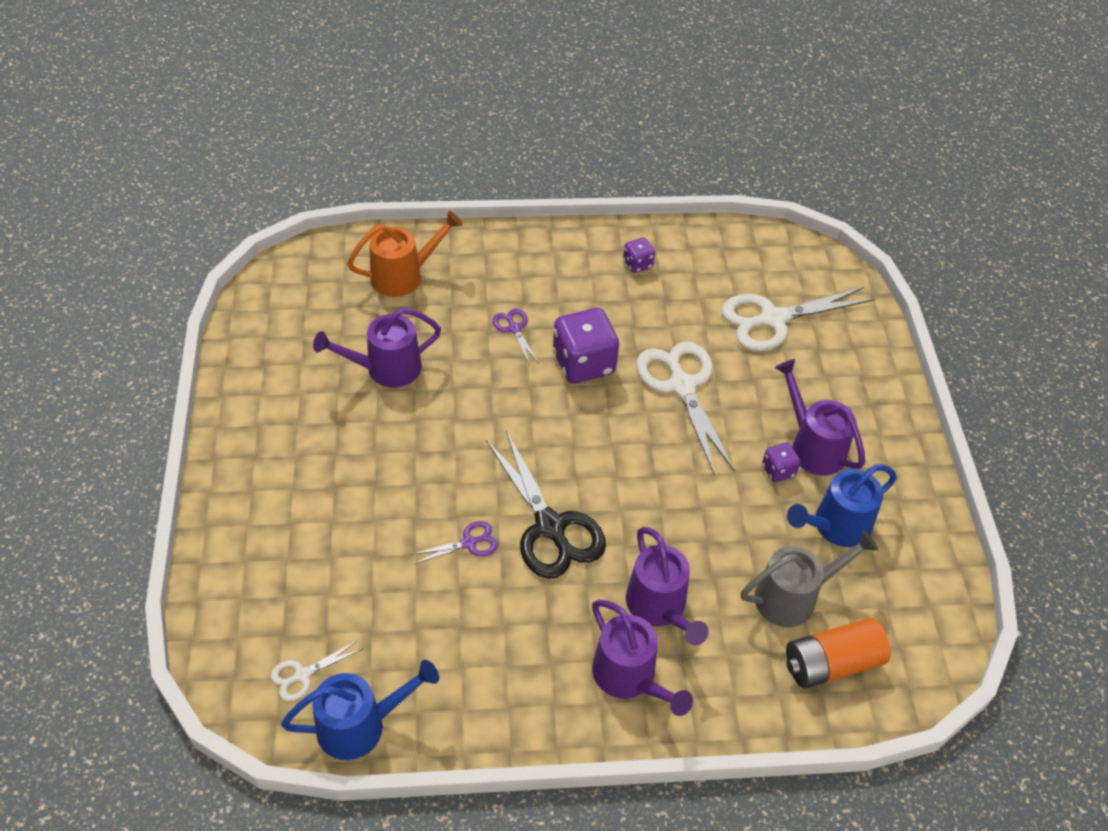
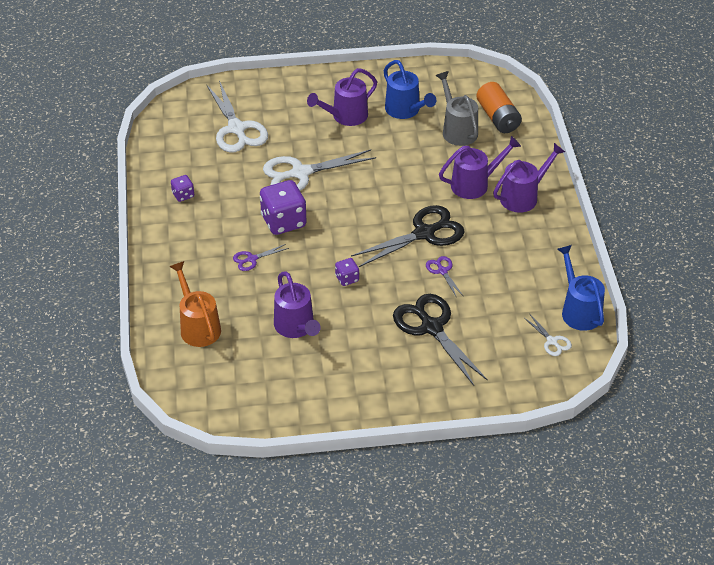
camera: 90 degrees left, 5 degrees down
(359, 519) = (431, 327): none -> black scissors
(778, 470) = (366, 132): purple dice -> purple dice (347, 278)

